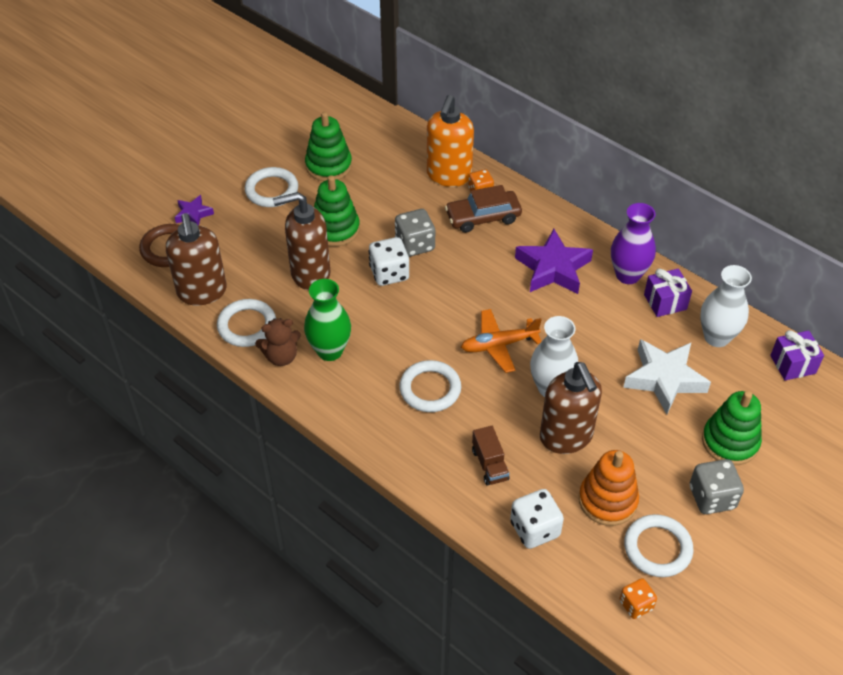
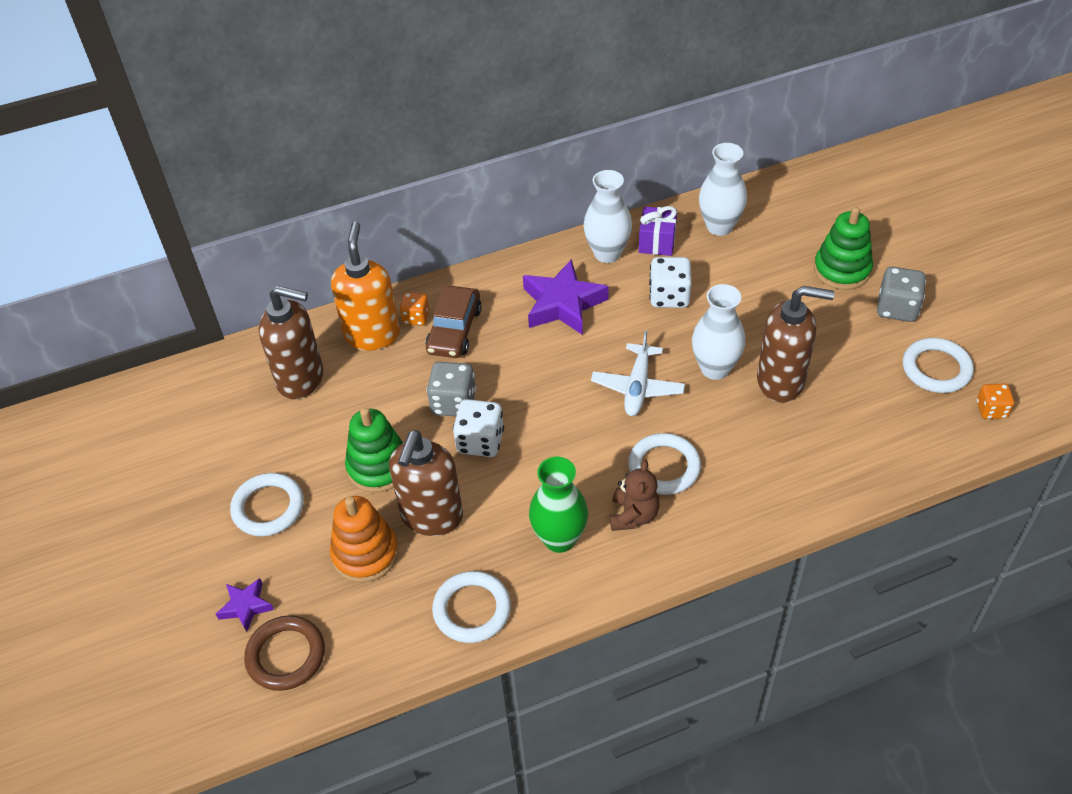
camera: 60 degrees left, 0 degrees up
(202, 292) = (387, 640): brown soap dispenser -> brown soap dispenser (301, 379)
(281, 357) = (540, 590): brown teddy bear -> brown teddy bear (633, 515)
(328, 166) = (271, 436): green stacking toy -> none
(448, 176) = (372, 334): orange soap dispenser -> orange soap dispenser turned 135 degrees counterclockwise
(489, 464) = (786, 455): brown truck -> none
(499, 345) = (637, 387): orange plane -> white plane
(534, 529) = (879, 450): white dice -> white dice (669, 296)
(607, 500) = (869, 382): orange stacking toy -> orange stacking toy (365, 554)
(628, 275) = (607, 253): purple vase -> white vase
(664, 379) = (748, 282): white star -> none
(793, 364) = (777, 193): purple gift -> none

